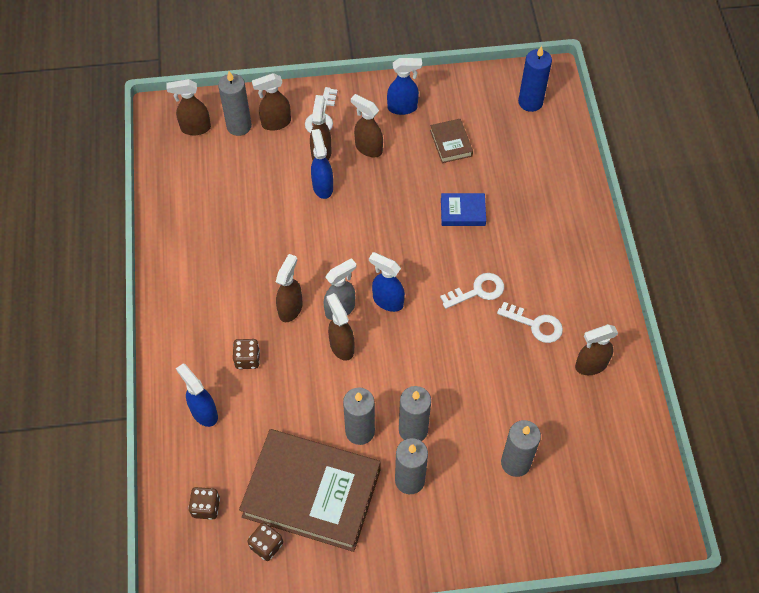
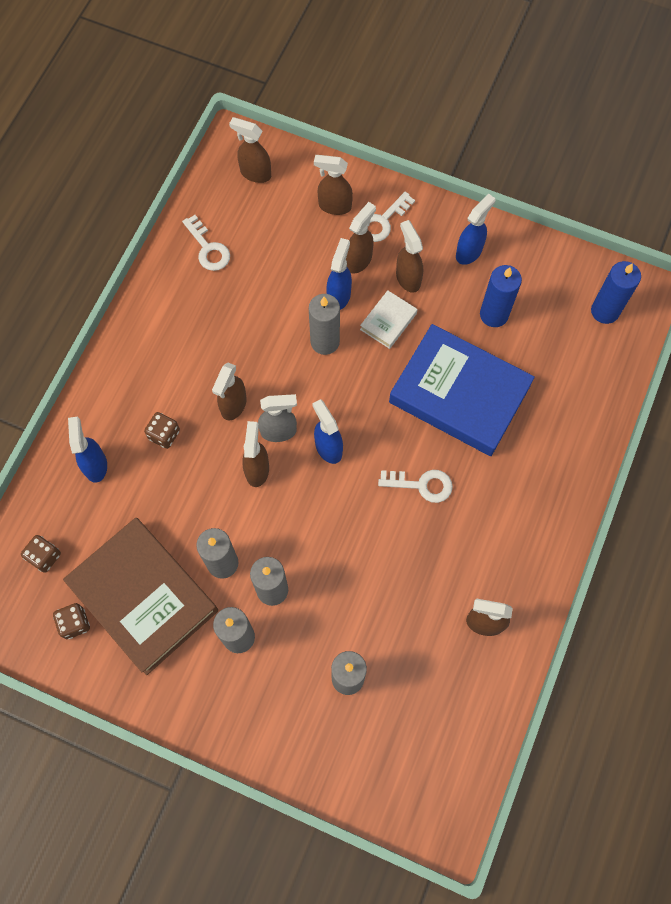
camera: 30 degrees right, 10 degrees up
(239, 126) = (297, 191): grey candle -> grey candle (325, 342)
(290, 308) = (233, 405): brown spray bottle -> brown spray bottle turned 150 degrees clockwise
(373, 186) = (388, 321): none -> white book
(403, 108) = (469, 252): blue spray bottle -> blue spray bottle turned 75 degrees counterclockwise
(451, 143) = (494, 314): brown book -> blue candle
(462, 212) = (459, 394): blue book -> blue book, size x2.33
(535, 324) = (456, 550): white key -> white key (208, 248)

